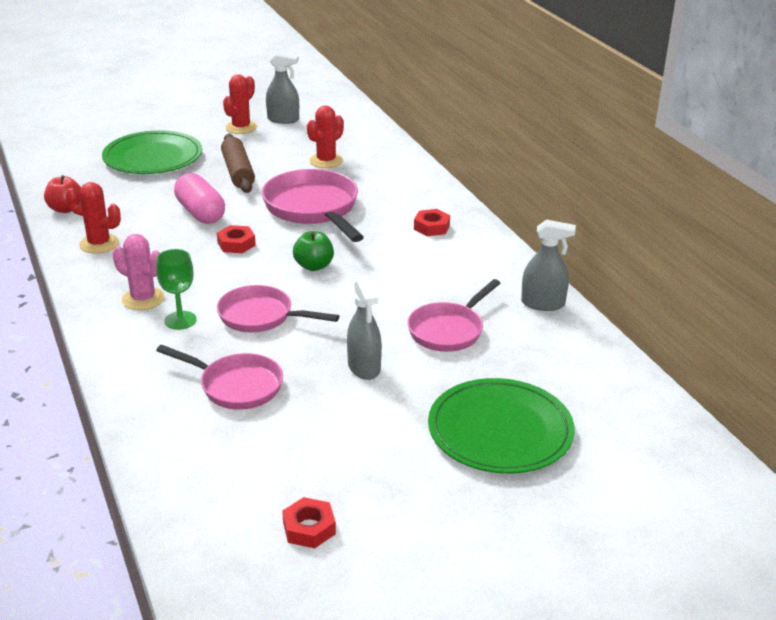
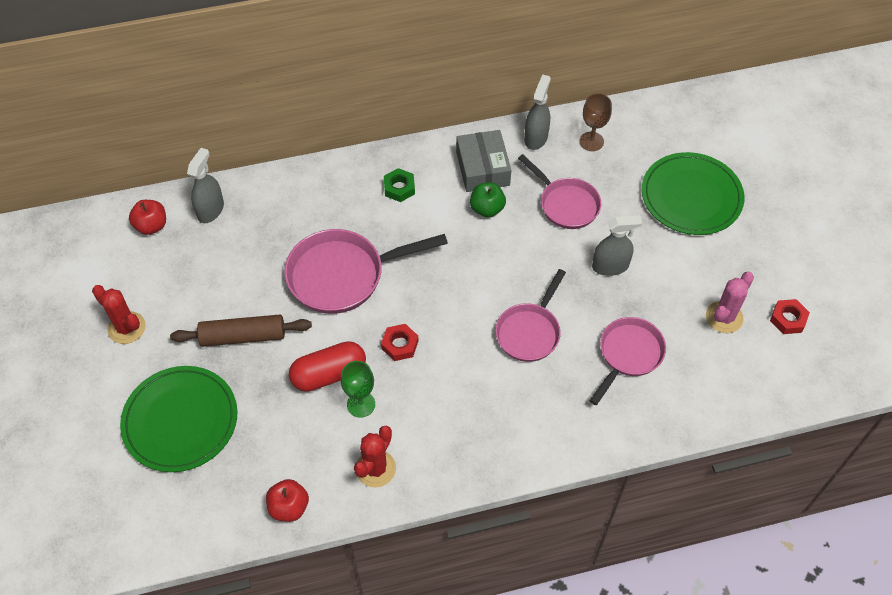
camera: 80 degrees left, 25 degrees up
(143, 299) = (488, 425): pink cactus -> pink cactus (724, 317)
(180, 320) = (528, 394): green goblet -> green goblet (361, 404)
(200, 213) = (329, 374): pink capsule -> red capsule
(283, 119) = (118, 284): grey spray bottle -> grey spray bottle (210, 210)
(314, 266) = (452, 285): green apple -> green apple (487, 209)
(326, 161) = (239, 254): red cactus -> none
(346, 124) = (151, 226): none -> red apple
(431, 227) = (399, 188): red nut -> green nut
(479, 272) = (482, 168): none -> grey box
(557, 344) = (591, 141): none -> brown goblet

